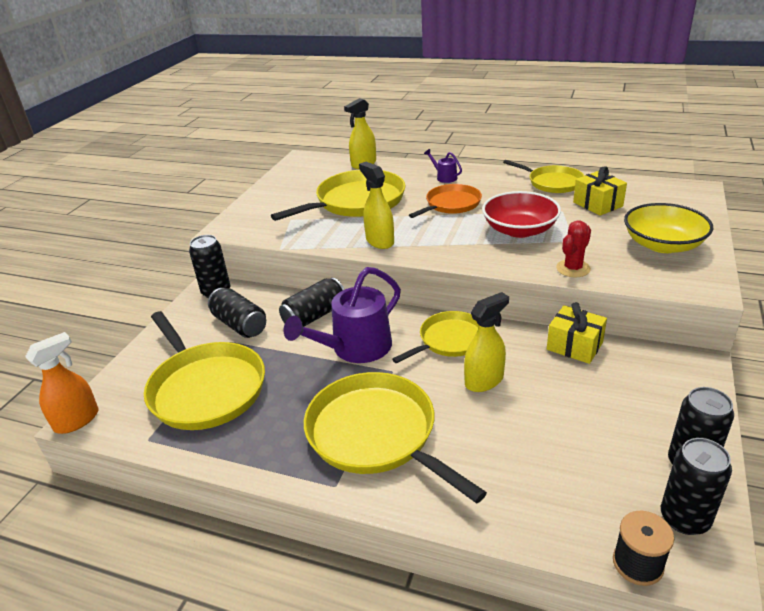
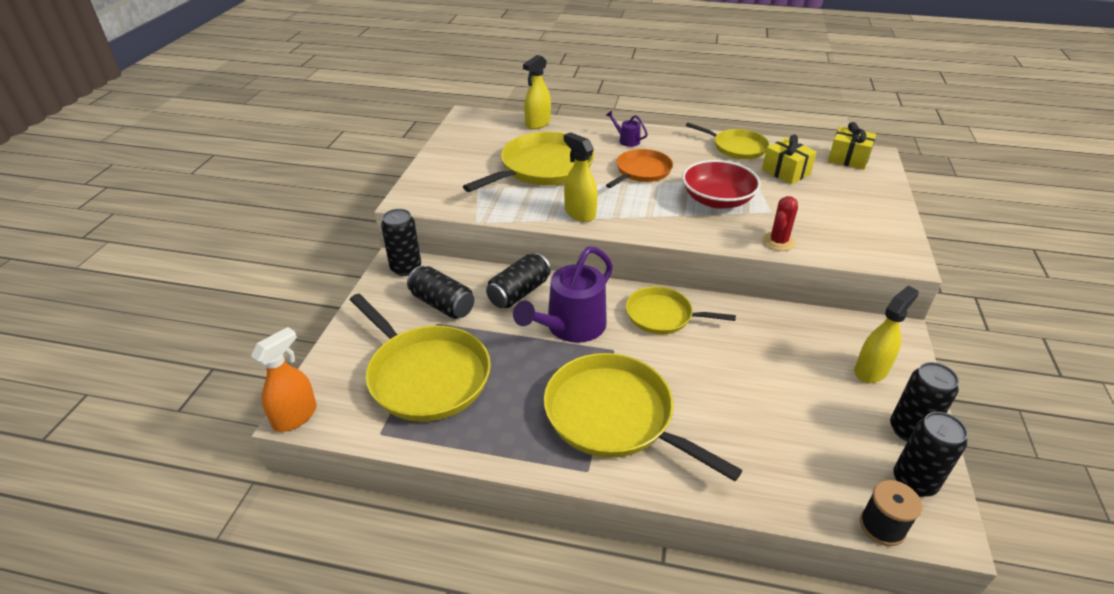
camera: 10 degrees left, 5 degrees up
(449, 340) = (662, 315): yellow pan -> yellow pan turned 120 degrees counterclockwise
(484, 380) = (706, 356): yellow spray bottle -> yellow spray bottle (871, 370)
(574, 346) = (783, 318): yellow gift -> yellow gift (848, 159)
(663, 245) = (856, 215): yellow bowl -> none

